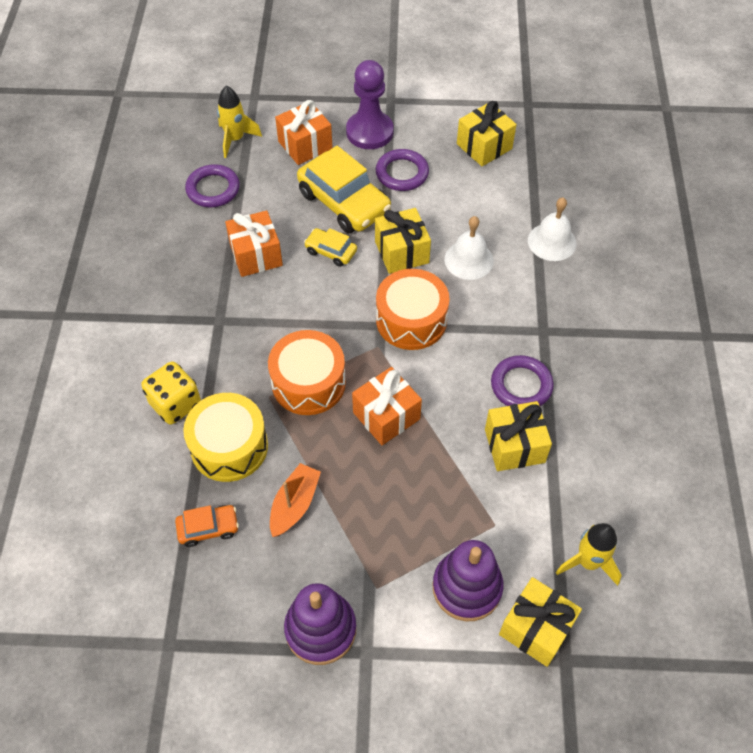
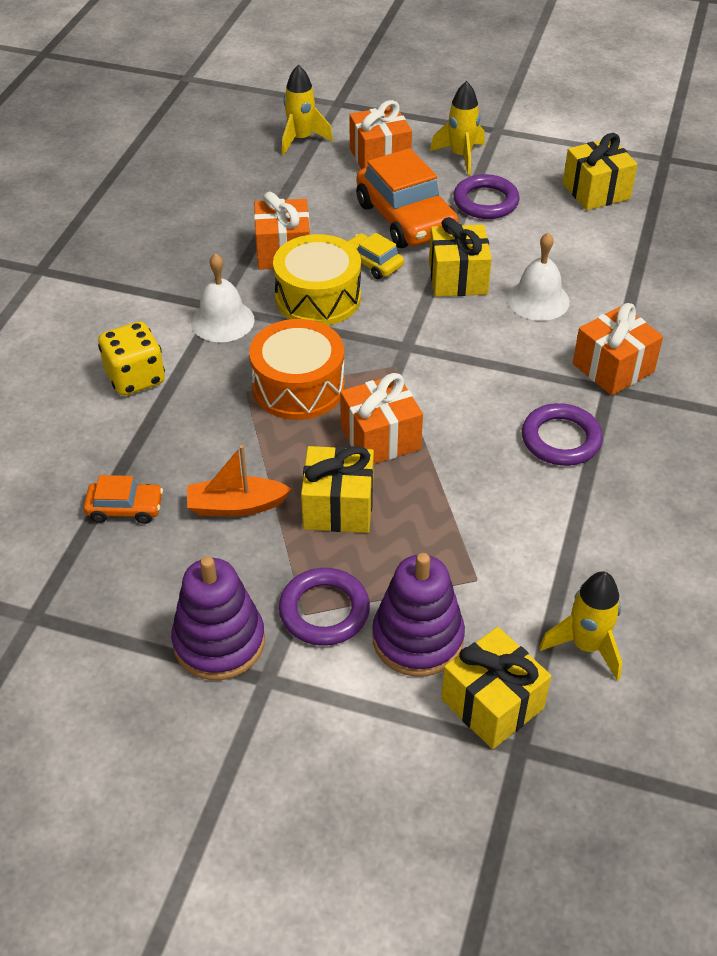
camera: 15 degrees right, 10 degrees down
(213, 189) = (258, 181): purple ring -> purple ring (324, 611)
(229, 446) = (181, 432): yellow drum -> yellow drum (318, 297)
(294, 504) = (236, 506): orange boat -> orange boat turned 135 degrees counterclockwise
(344, 202) = (406, 218): yellow car -> orange car
(369, 132) = (461, 156): purple pawn -> yellow rocket
(411, 320) = (445, 347): orange drum -> none
(514, 445) = (531, 500): yellow gift -> yellow gift (338, 507)
(541, 311) = (613, 368): none -> orange gift
(552, 242) = (650, 299): white bell -> white bell (222, 321)

